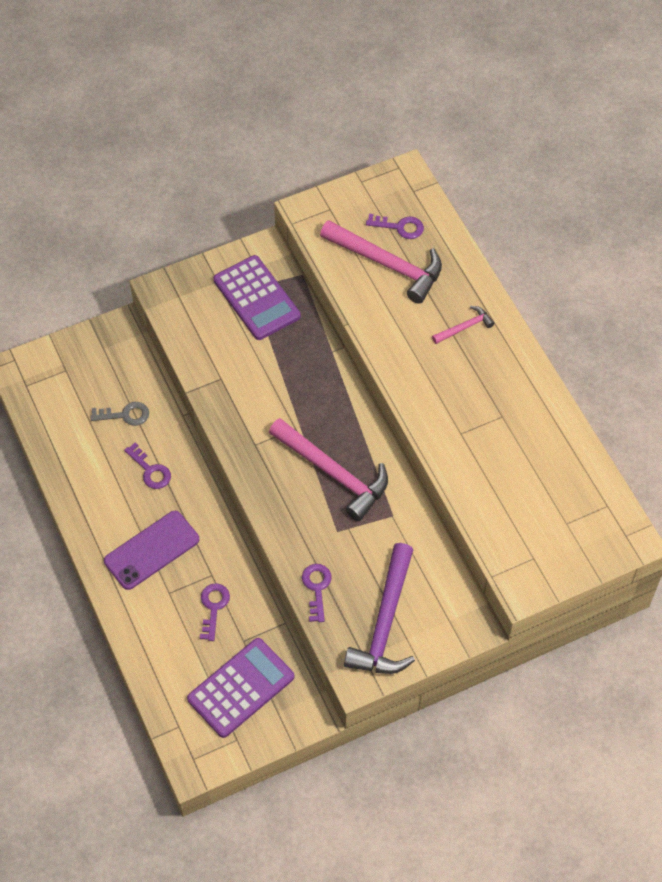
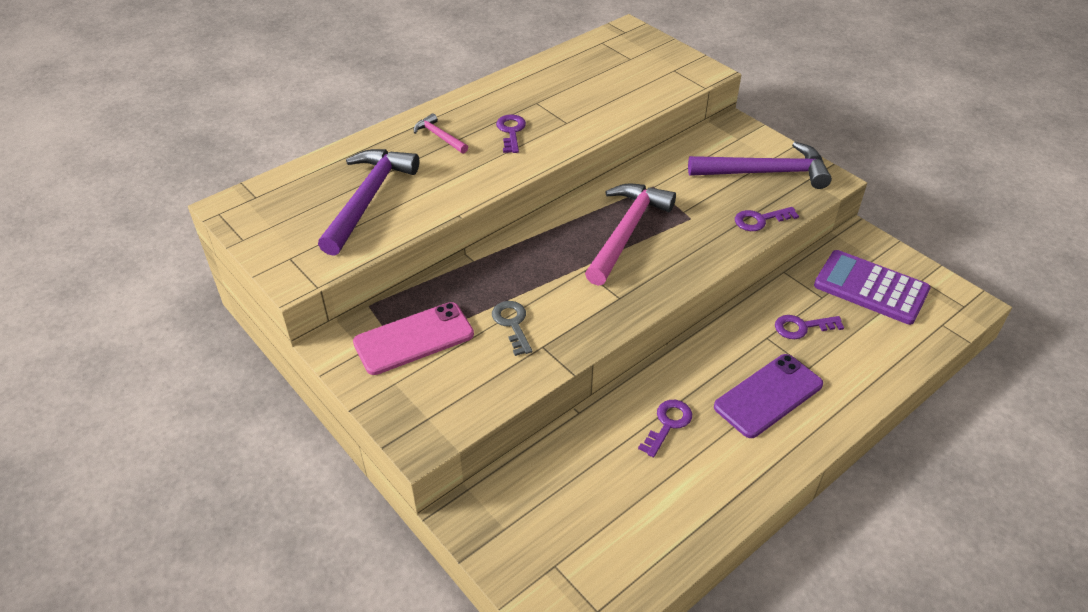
camera: 105 degrees left, 15 degrees down
(125, 415) = (601, 472): grey key -> grey key (512, 324)
(151, 550) = (768, 396): purple phone -> purple phone turned 75 degrees counterclockwise
(257, 298) = (414, 339): purple calculator -> pink phone
(387, 265) = (368, 199): pink hammer -> purple hammer
(399, 227) = (311, 198): purple key -> purple key (511, 132)

